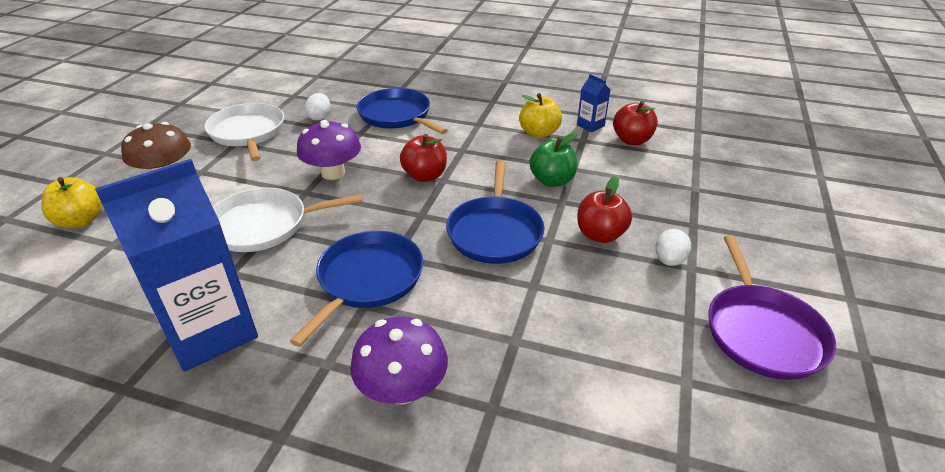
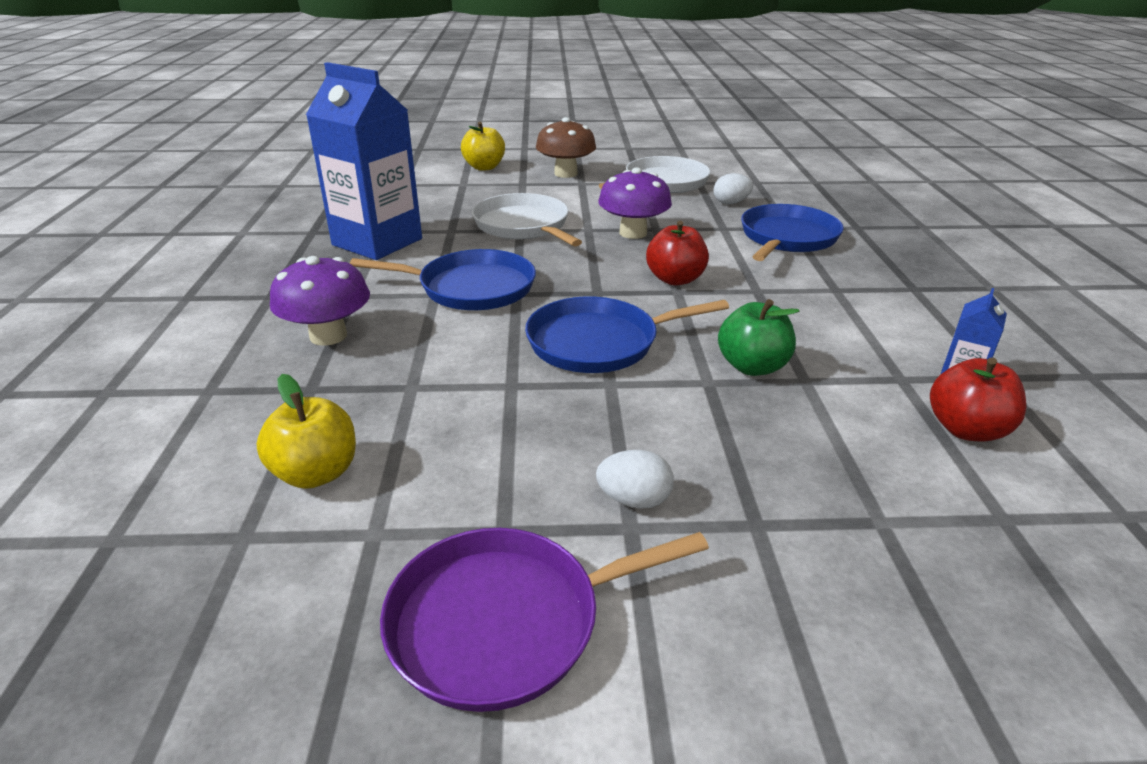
camera: 70 degrees right, 5 degrees down
(539, 133) = (872, 337): yellow apple -> yellow apple (316, 473)
(600, 235) = (652, 424): red apple -> none

